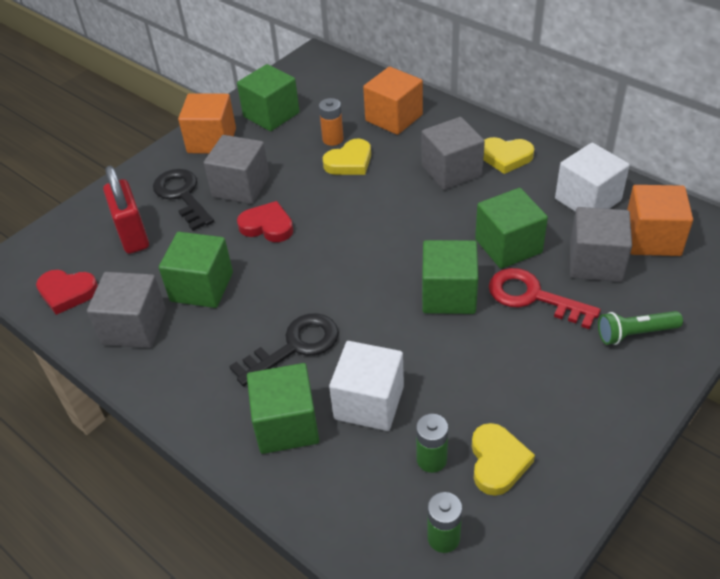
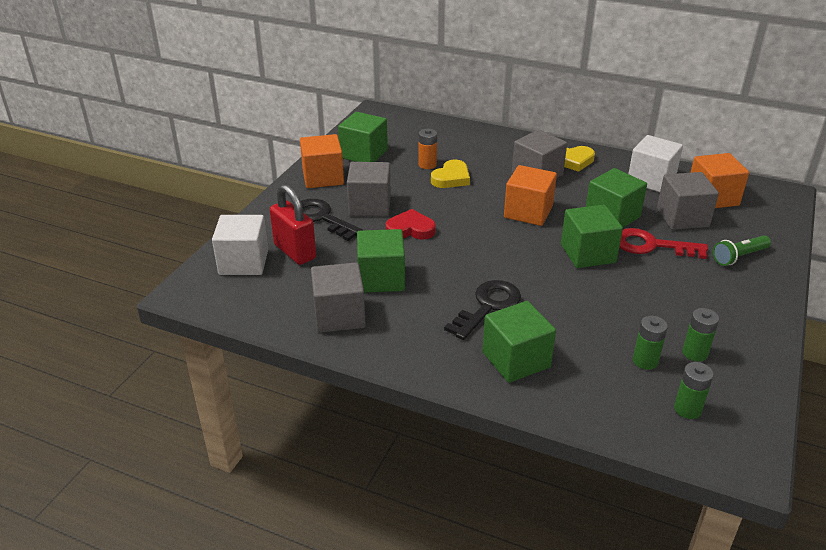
camera: 20 degrees left, 10 degrees down
(67, 293) = (260, 301): red heart -> none
(369, 402) = (572, 333): white cube -> white cube (243, 262)
(394, 118) = (468, 145): orange cube -> orange cube (528, 212)
(497, 462) = (695, 353): yellow heart -> green battery

